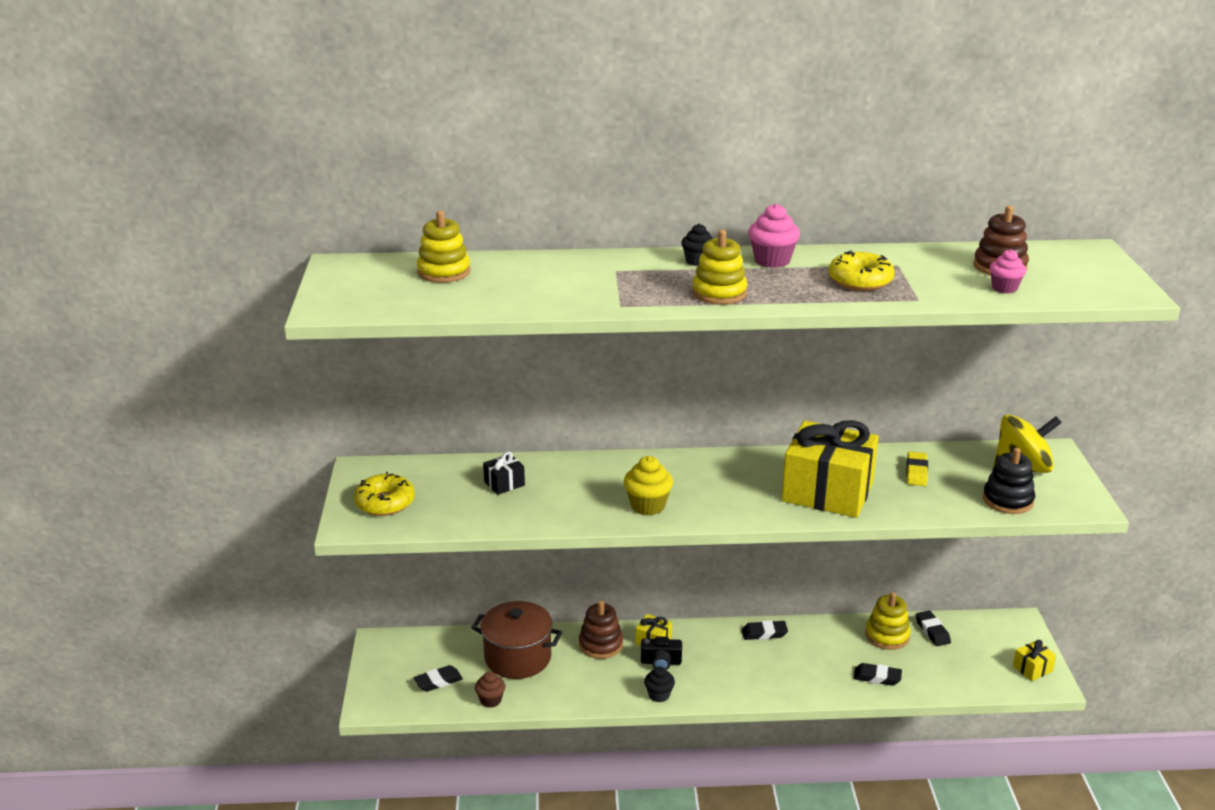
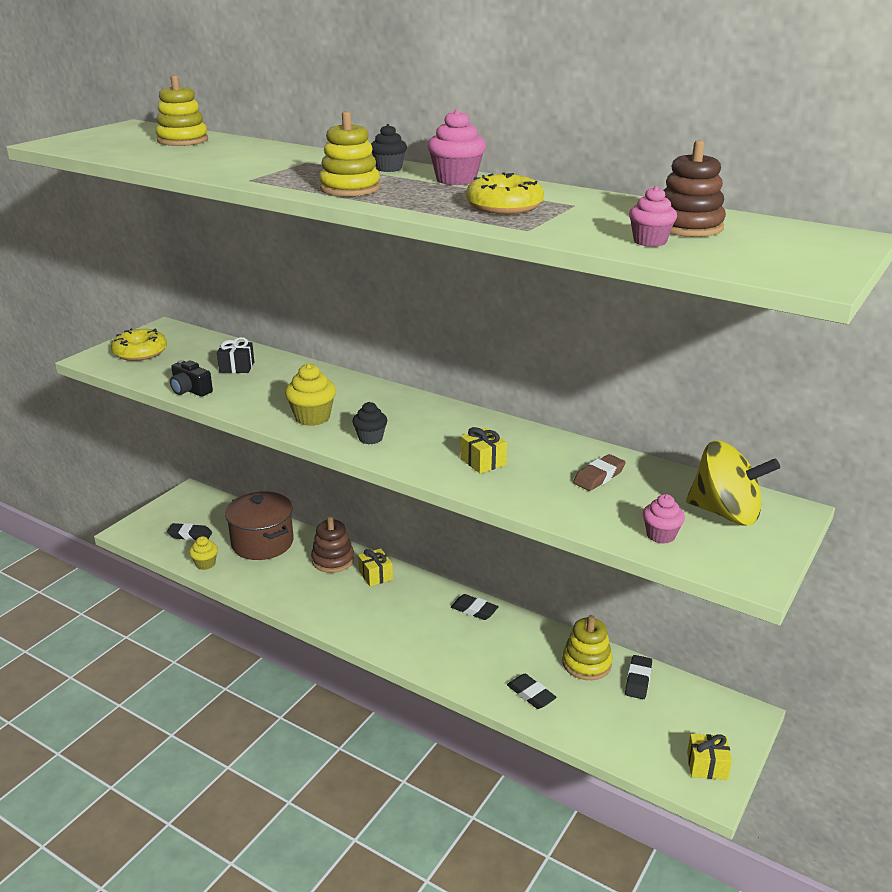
camera: 35 degrees right, 0 degrees up
(490, 700) = (205, 564): brown cupcake -> yellow cupcake
(659, 695) = (326, 618): black cupcake -> black cupcake (370, 438)
(661, 662) = (360, 594): black camera -> black camera (190, 390)
(827, 492) = (483, 461): yellow gift -> yellow gift, size x0.41
(916, 472) = (599, 477): yellow eraser -> brown eraser
(1007, 500) = (660, 535): black stacking toy -> pink cupcake

